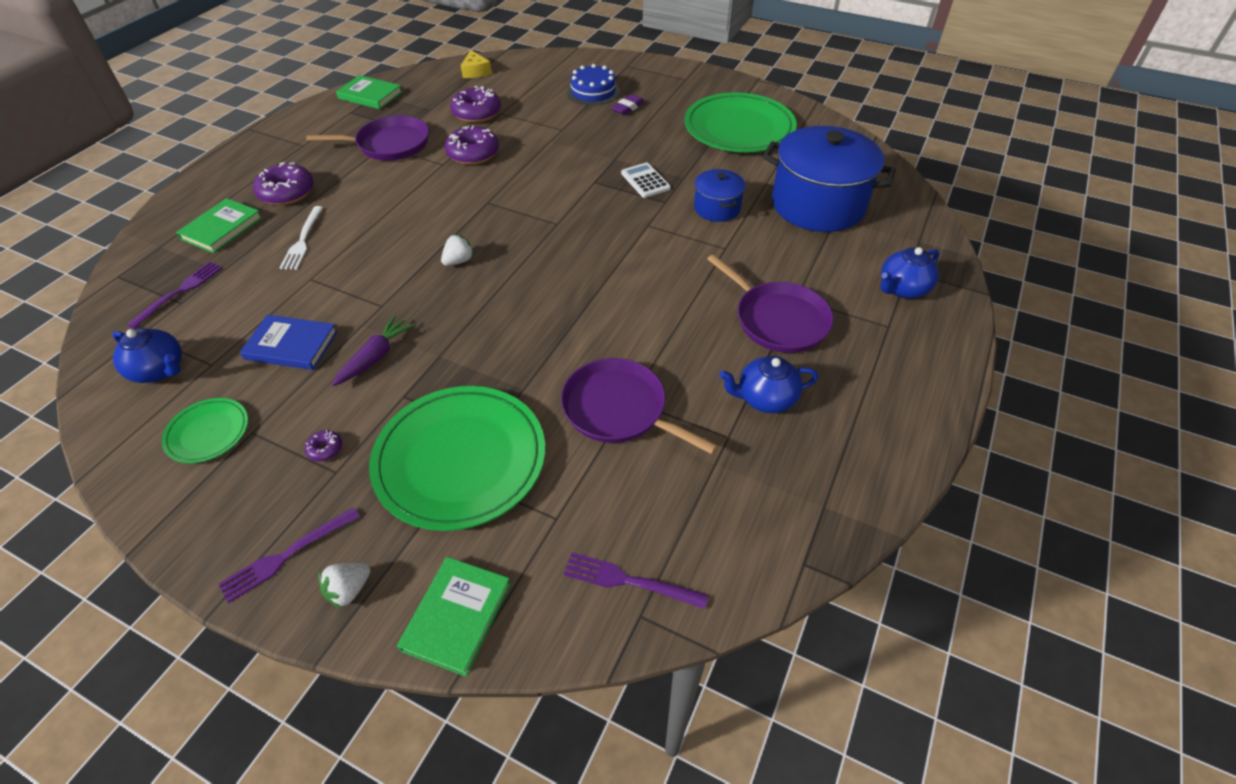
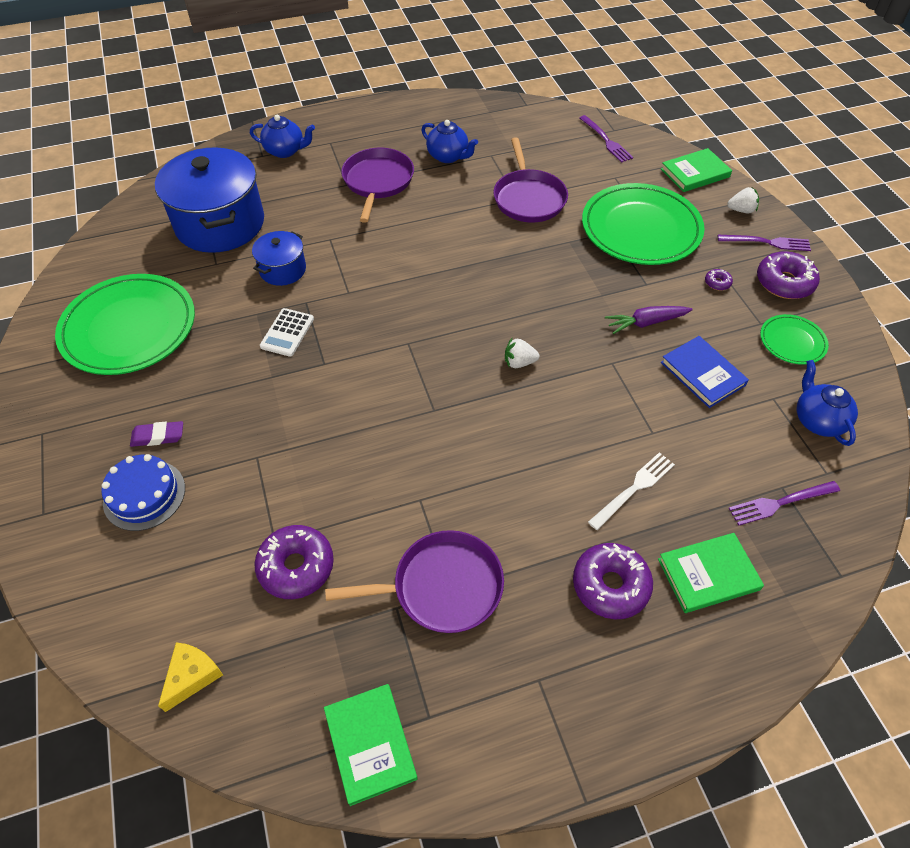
camera: 135 degrees left, 5 degrees up
(389, 144) = (441, 587): purple pan -> purple pan turned 135 degrees clockwise
(473, 153) = (376, 491): purple donut -> purple donut (784, 282)

